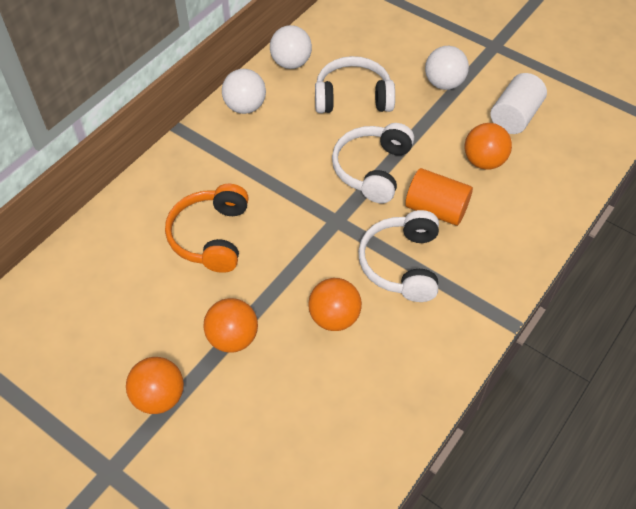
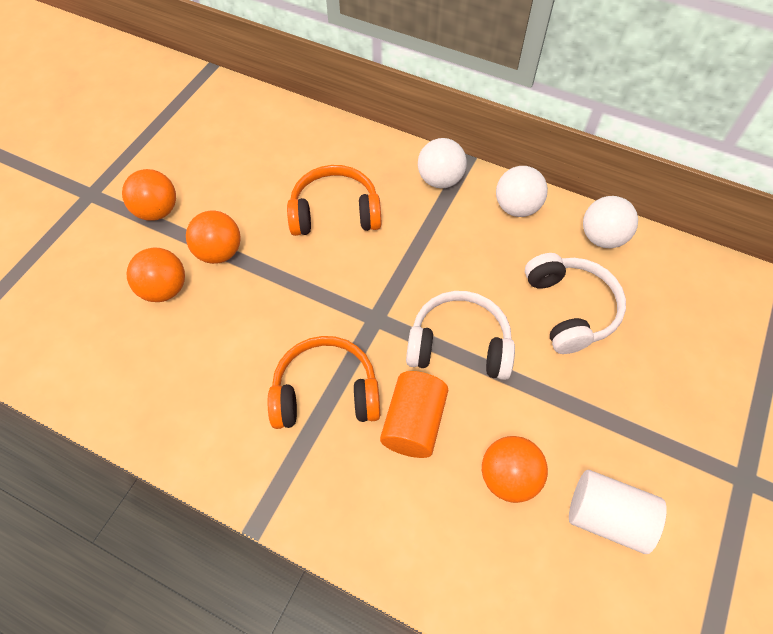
camera: 80 degrees right, 5 degrees up
(334, 317) = (249, 334): orange ball -> orange ball (164, 289)
(402, 264) = (326, 392): white headphones -> orange headphones
(444, 83) = (636, 414): white ball -> white ball (440, 180)

